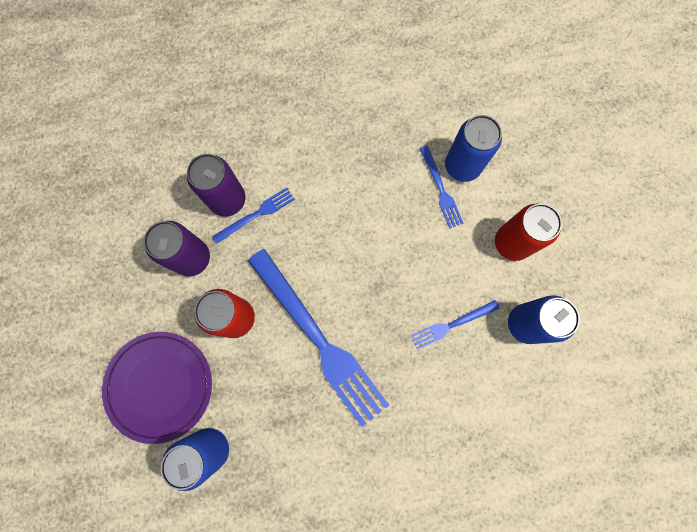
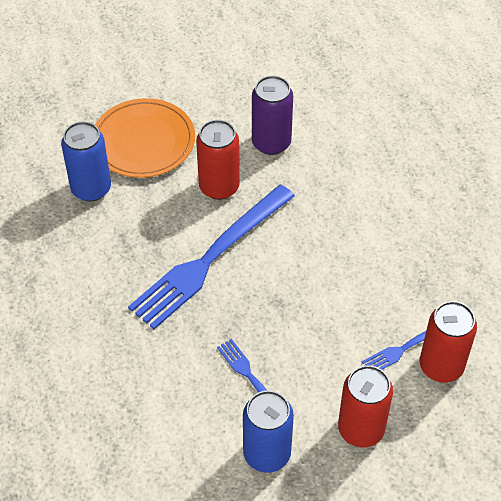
camera: 80 degrees right, 25 degrees down
(160, 386) = (143, 142): purple plate -> orange plate
(227, 200) = (338, 159): purple can -> none
(256, 214) = (329, 185): blue fork -> none
(462, 166) = (441, 366): blue can -> red can

